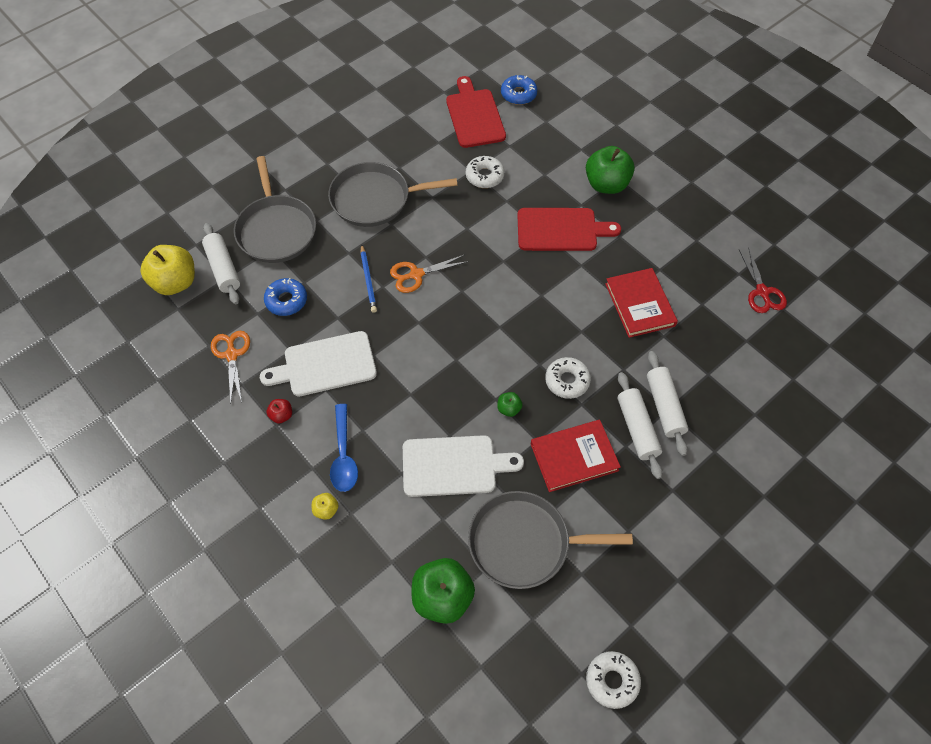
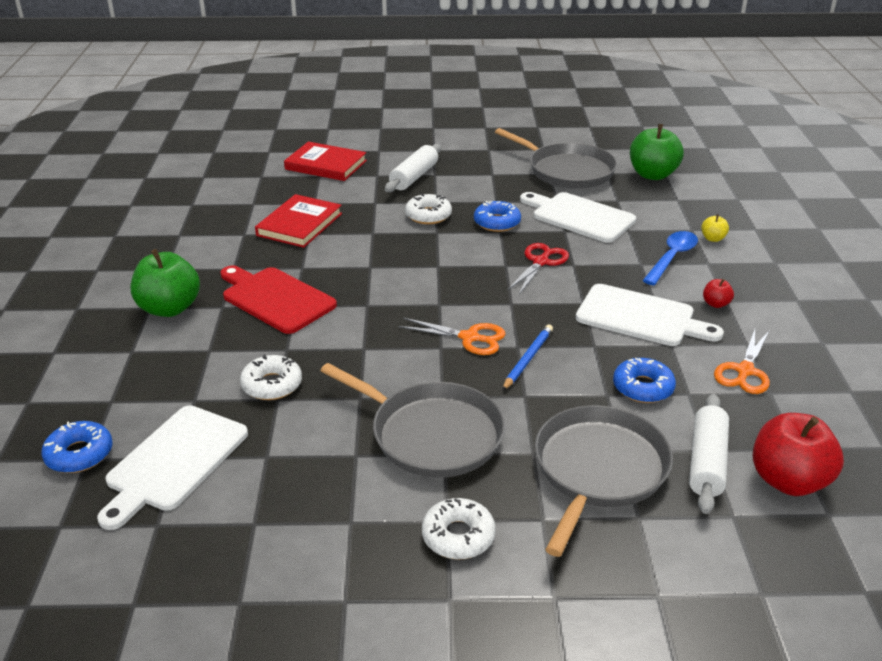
camera: 140 degrees left, 25 degrees down
(175, 282) = (788, 480): yellow apple -> red apple
(474, 116) = (174, 461): red cutting board -> white cutting board
(509, 409) = (497, 222): green apple -> blue donut
(574, 457) = (480, 185): red book -> red book (326, 165)
(612, 681) = (574, 119): white donut -> white donut (458, 536)
(664, 407) = (377, 177): white rolling pin -> none
(762, 292) = (198, 189): red scissors -> red scissors (541, 262)

